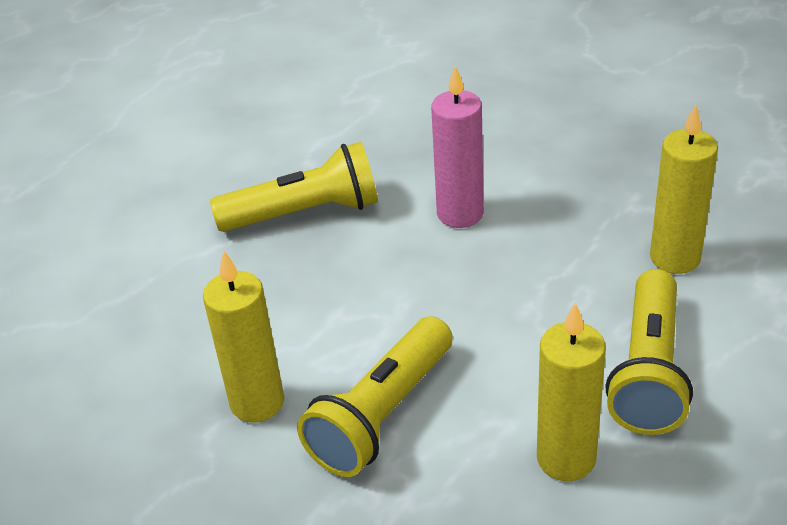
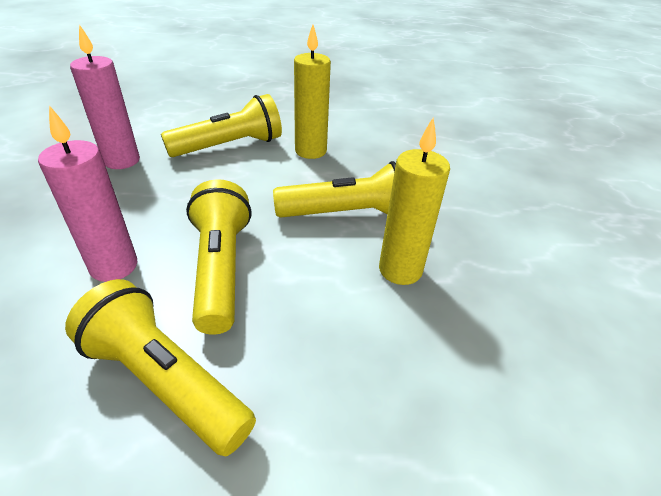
camera: 135 degrees left, 0 degrees up
(392, 276) = (221, 268): none -> yellow flashlight
(675, 258) = (122, 161): yellow candle -> pink candle

